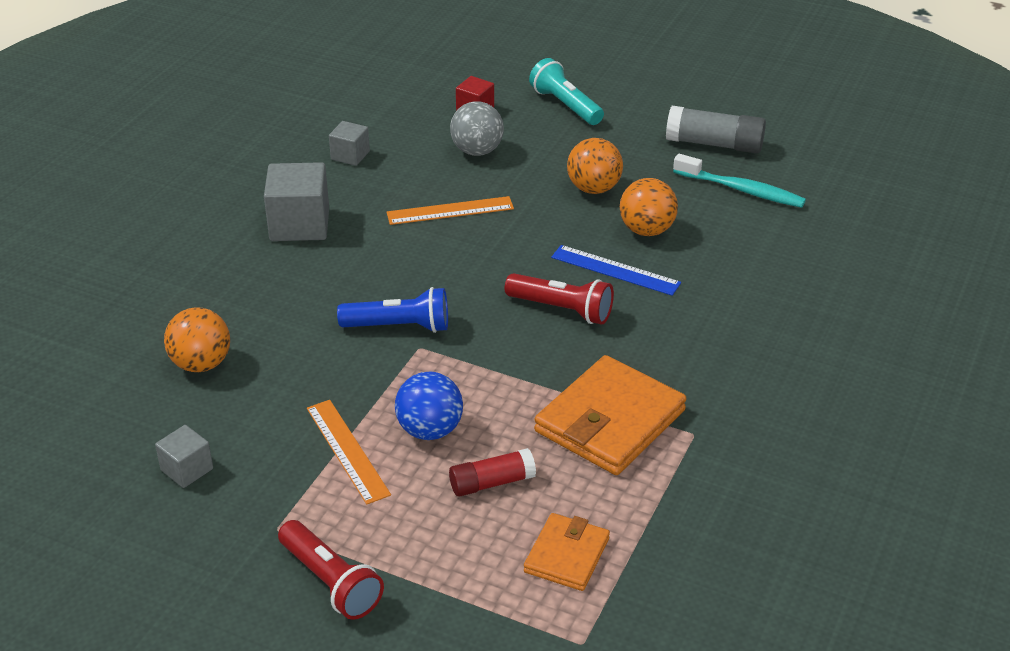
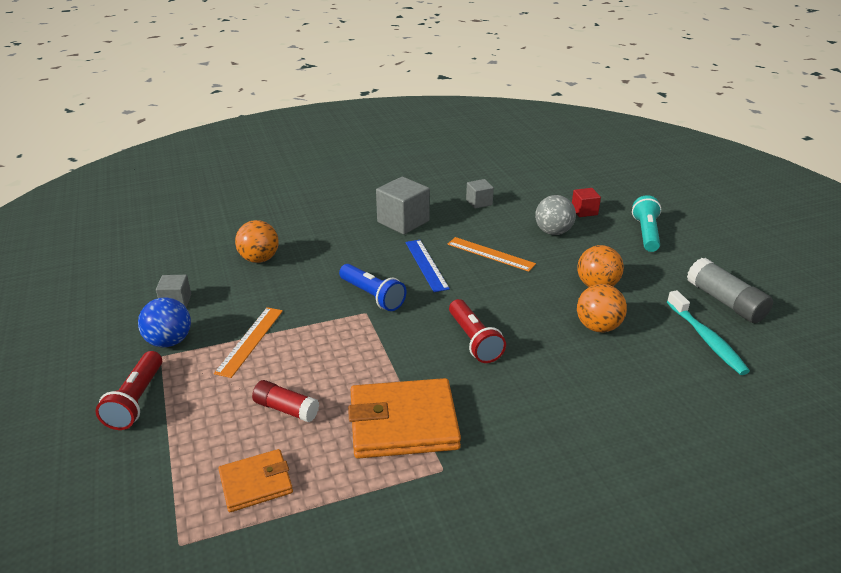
camera: 45 degrees right, 5 degrees down
(430, 430) = (302, 358): blue ball -> blue ball (169, 341)
(615, 270) = (541, 338): blue ruler -> blue ruler (426, 265)

